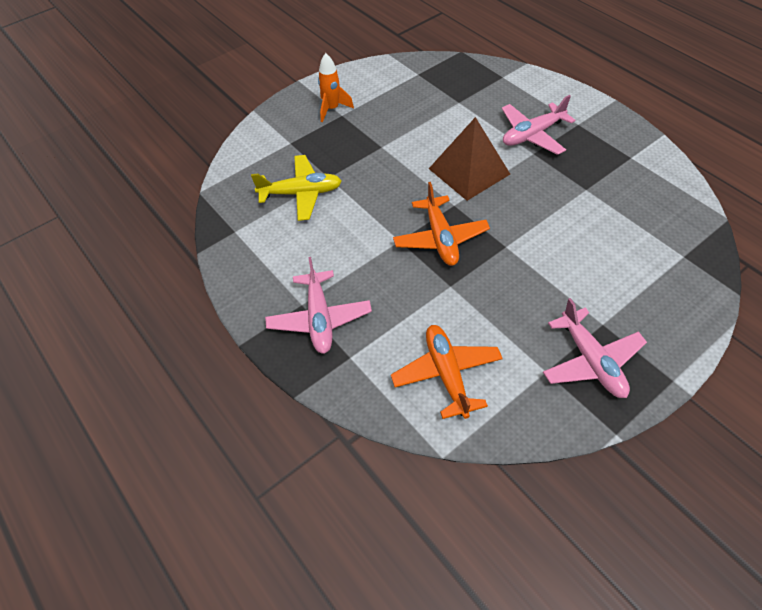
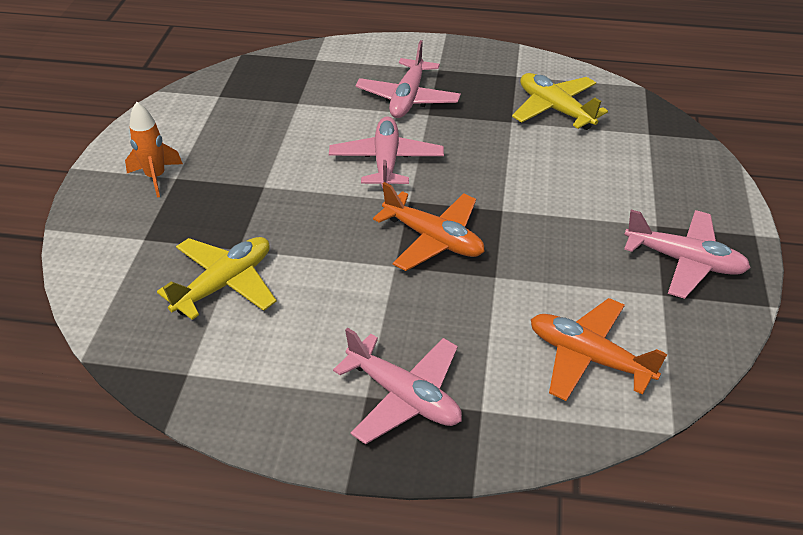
camera: 45 degrees left, 10 degrees down
(469, 171) = (386, 162): brown pyramid -> pink plane
(630, 198) = (555, 109): none -> yellow plane

